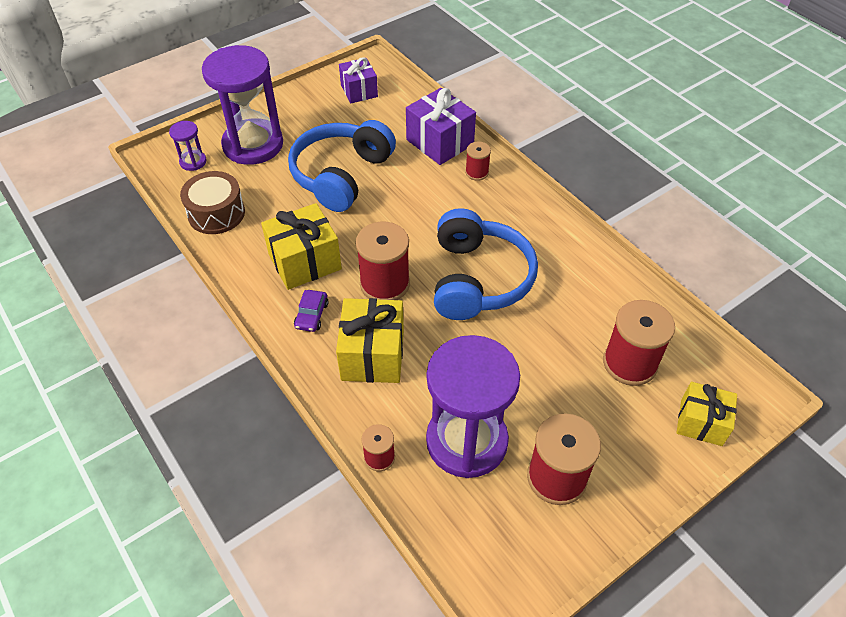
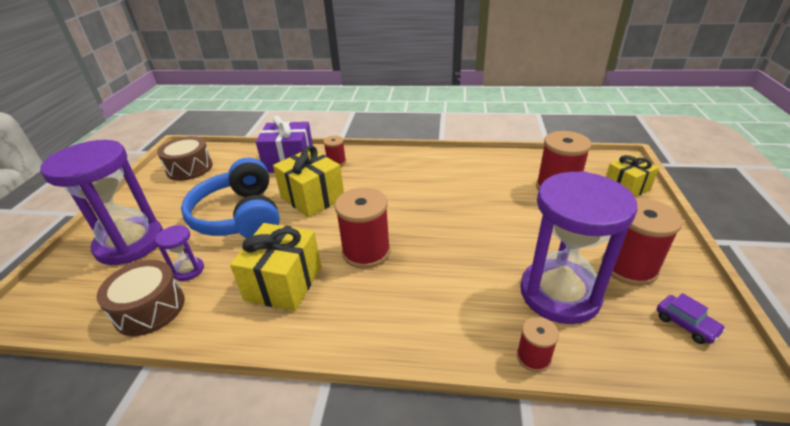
camera: 45 degrees left, 15 degrees down
(193, 162) = (74, 290): purple hourglass -> purple hourglass (188, 270)
(311, 315) = (341, 312): purple car -> purple car (686, 324)
(359, 91) = (189, 168): purple gift -> brown drum
(372, 355) = (424, 298): yellow gift -> yellow gift (312, 198)
(478, 279) = (420, 208): blue headphones -> none

